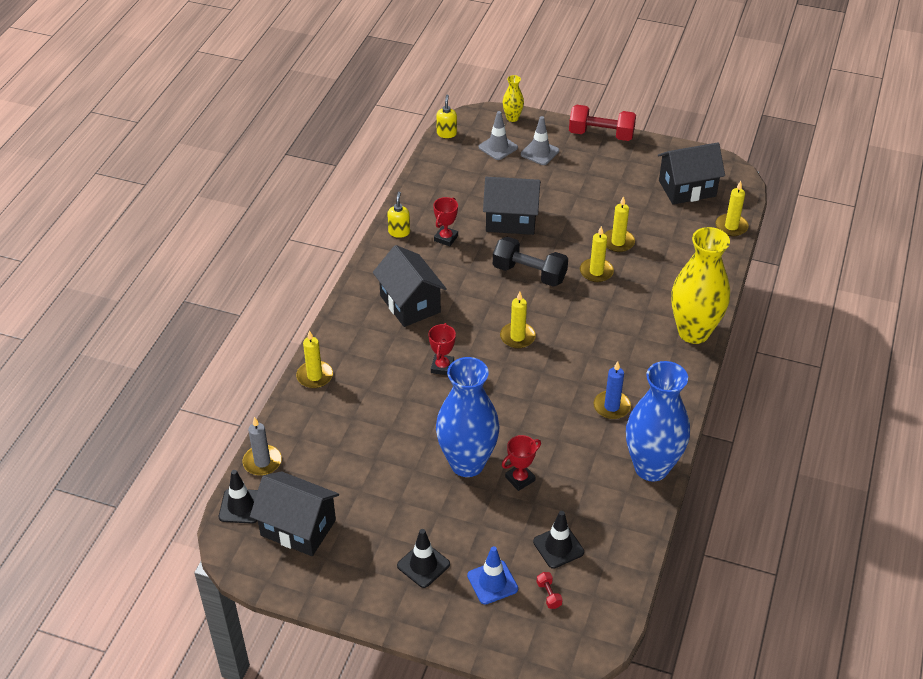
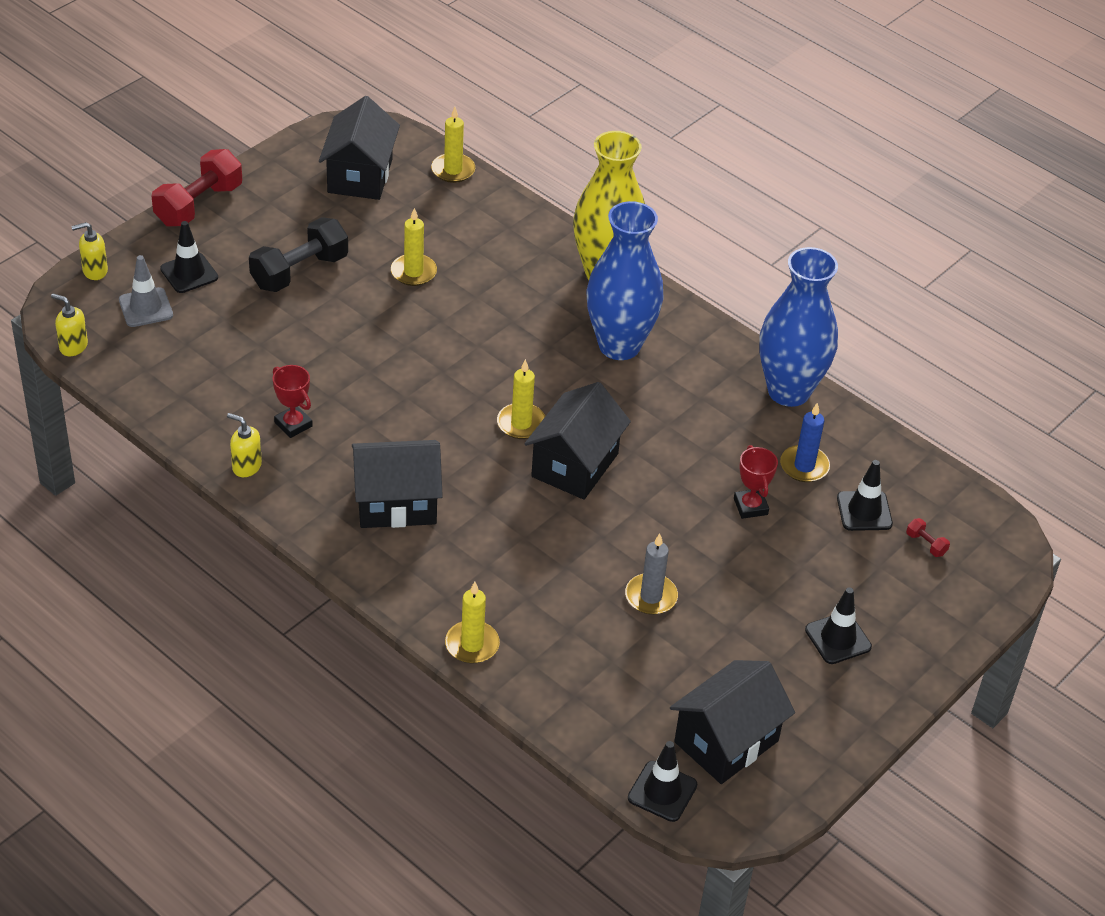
camera: 70 degrees left, 0 degrees up
(262, 462) = (597, 747): grey candle -> grey candle (651, 596)
(442, 367) = (531, 511): red trophy -> none
(467, 463) = (703, 545): blue vase -> blue vase (619, 345)
(492, 582) = (889, 585): blue traffic cone -> none
(511, 220) = (303, 350): black house -> black house (575, 465)
(512, 118) = (94, 271): yellow vase -> yellow soap dispenser
(529, 273) = (415, 371): black dumbbell -> black dumbbell (299, 271)
(539, 152) = (189, 273): grey traffic cone -> black traffic cone
(549, 595) = (926, 544): red dumbbell -> red dumbbell turned 45 degrees clockwise
(596, 272) = (453, 311): yellow candle -> none
(611, 406) = (682, 386): blue candle -> blue candle (804, 466)

